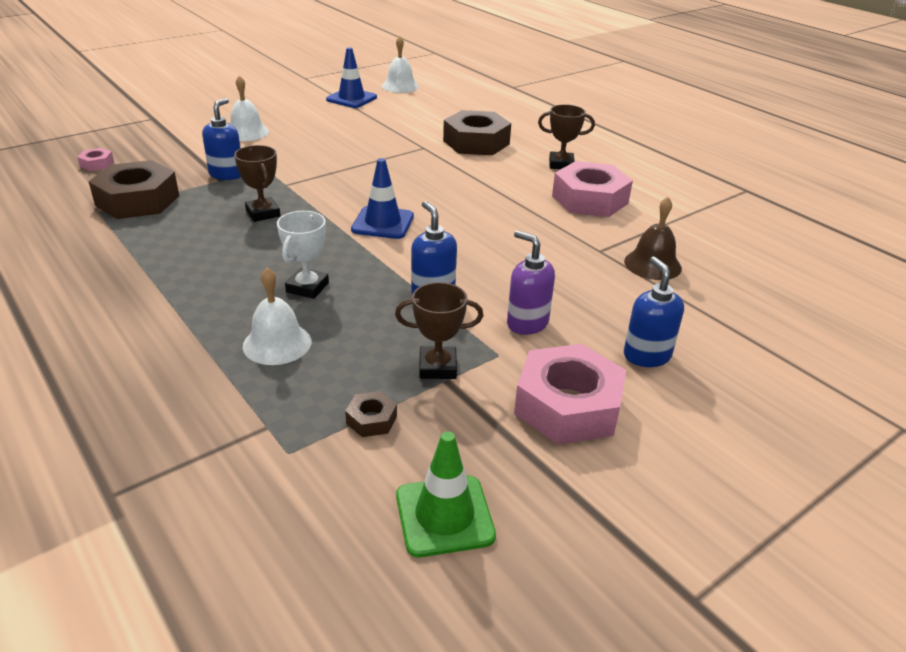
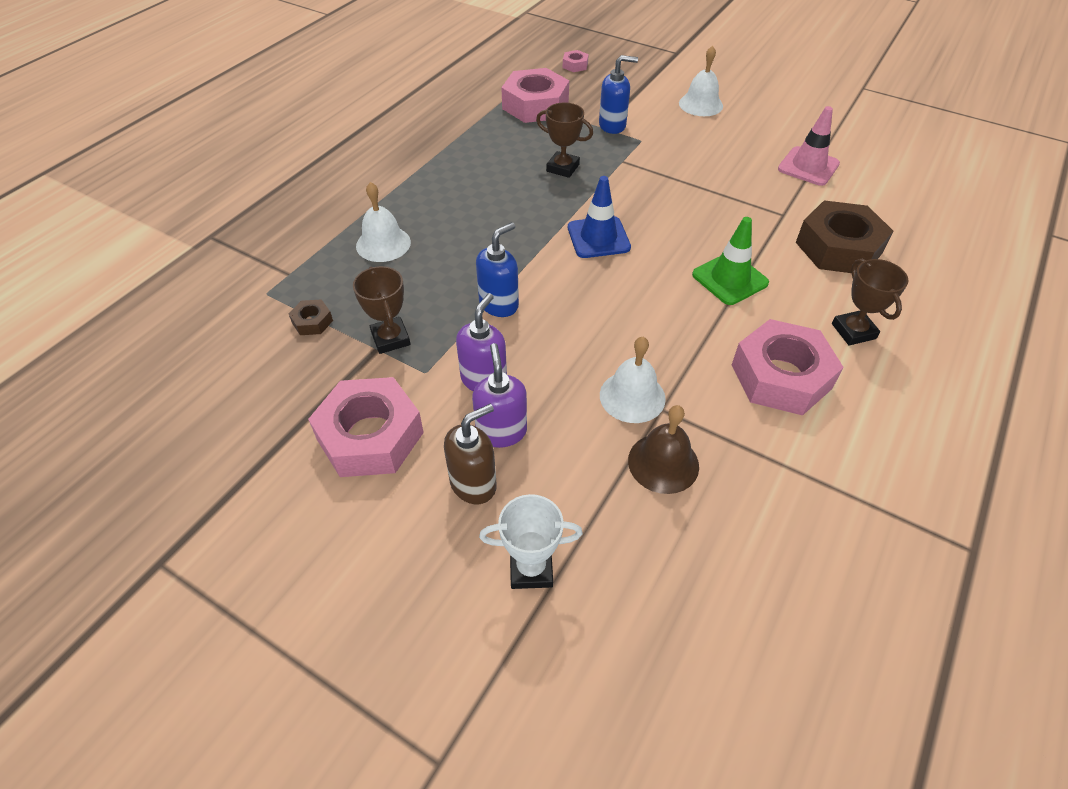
camera: 70 degrees right, 15 degrees up
(138, 200) = (535, 105): brown nut -> pink nut
(263, 213) = (562, 168): brown trophy -> brown trophy turned 75 degrees clockwise
(307, 287) = (465, 232): white trophy -> white trophy (531, 569)
(351, 98) = (848, 131): blue traffic cone -> none
(377, 123) = (808, 166): none -> pink traffic cone
(400, 86) = (926, 150): white bell -> white bell (632, 396)
(444, 516) = (221, 391): green traffic cone -> green traffic cone (730, 279)
(593, 328) = (501, 431): none -> purple soap dispenser
(646, 355) = (473, 484): blue soap dispenser -> brown soap dispenser

